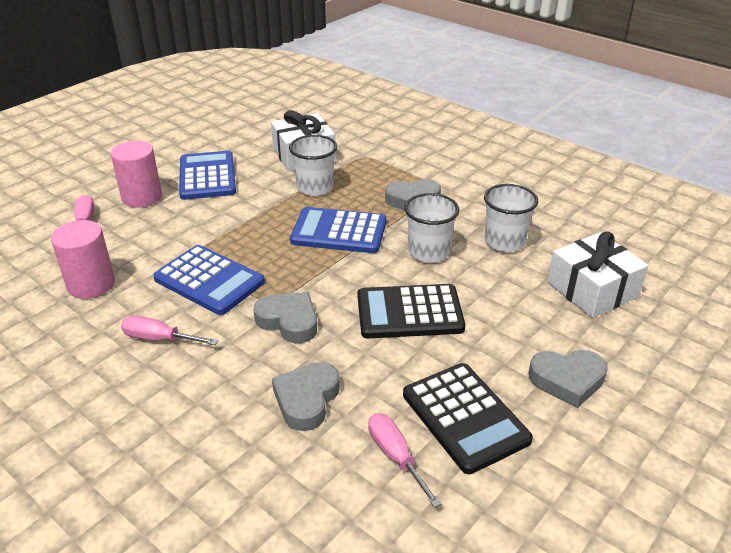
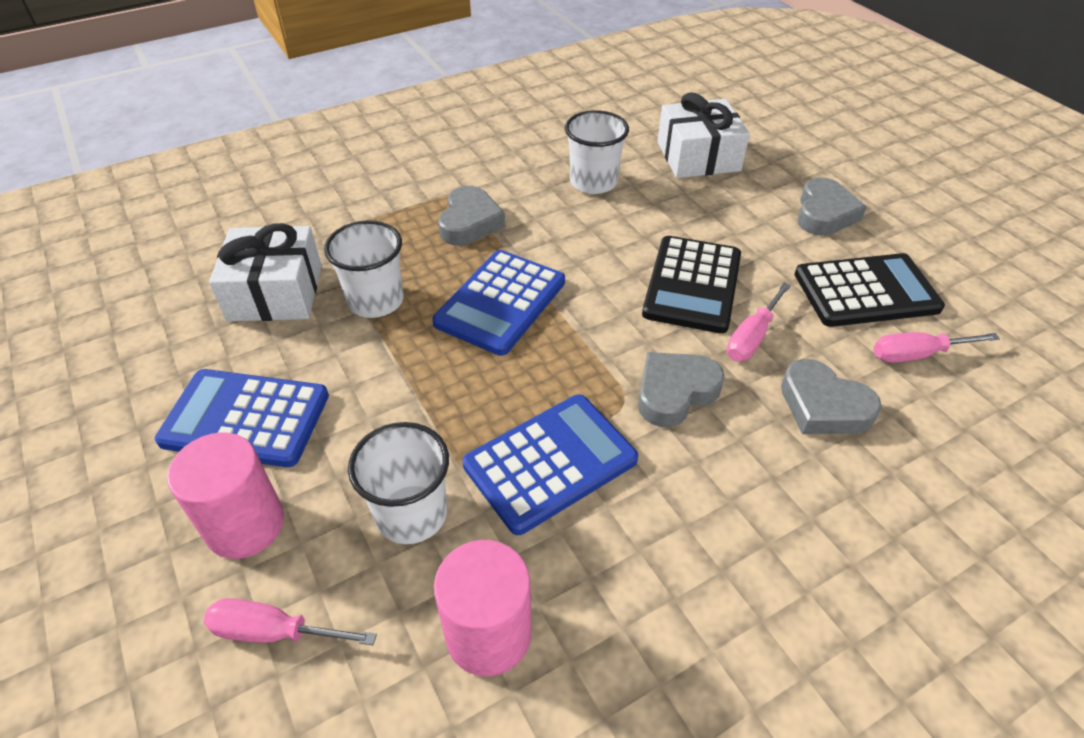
camera: 70 degrees left, 10 degrees up
(159, 339) = (669, 545): pink screwdriver -> pink screwdriver (752, 337)
(428, 252) = (585, 240): white cup -> white cup (411, 514)

